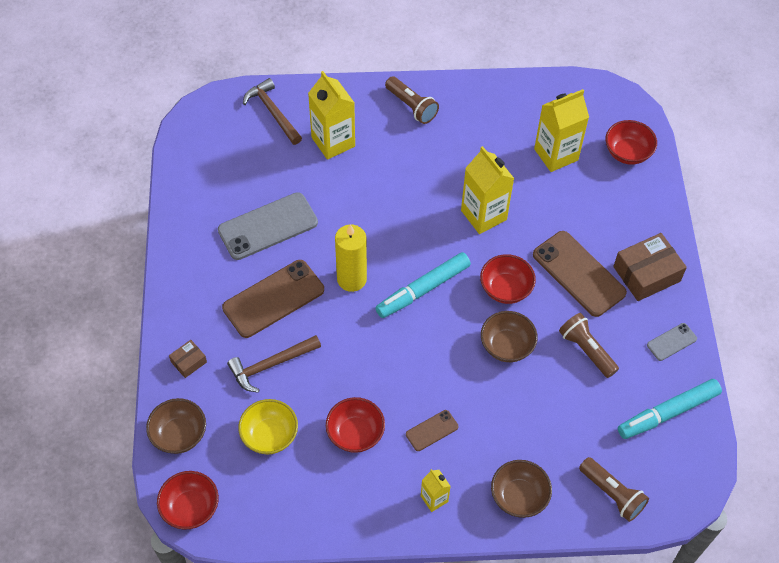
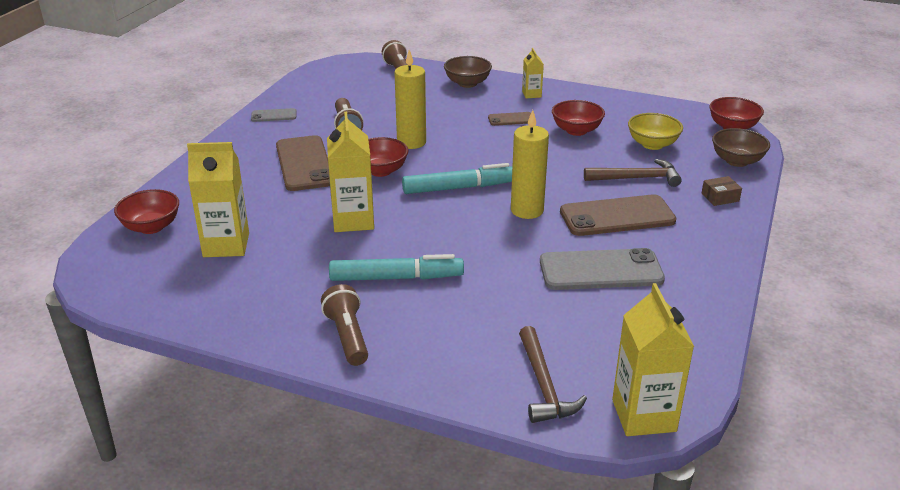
camera: 155 degrees left, 25 degrees down
(333, 142) = (477, 327): yellow carton -> yellow carton (644, 415)
(506, 346) = (411, 142): brown bowl -> yellow candle
(646, 274) = (245, 150): brown box -> none
(668, 413) = (320, 90): turquoise marker -> turquoise marker (396, 277)

